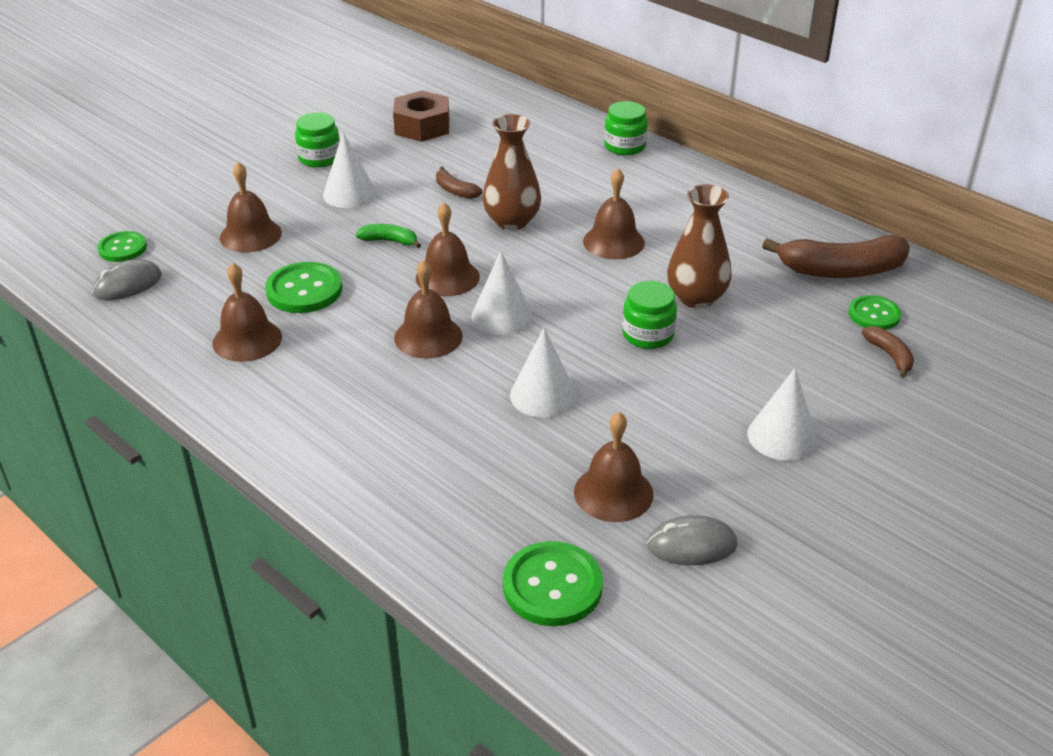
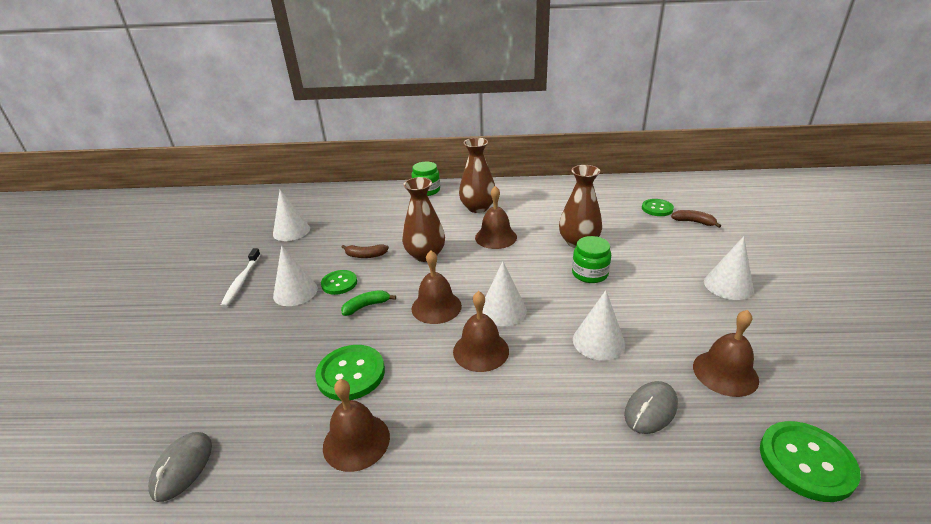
camera: 40 degrees left, 5 degrees down
(122, 248) = (139, 439): green button -> green button (339, 283)
(250, 235) = (253, 360): brown bell -> none
(319, 158) = (241, 281): green jar -> white toothbrush
(422, 126) = (291, 231): brown nut -> white cone
(649, 197) = (478, 208): none -> brown vase
(691, 545) = (804, 373): grey mouse -> grey mouse (650, 410)
(841, 270) = (612, 197): brown banana -> none

